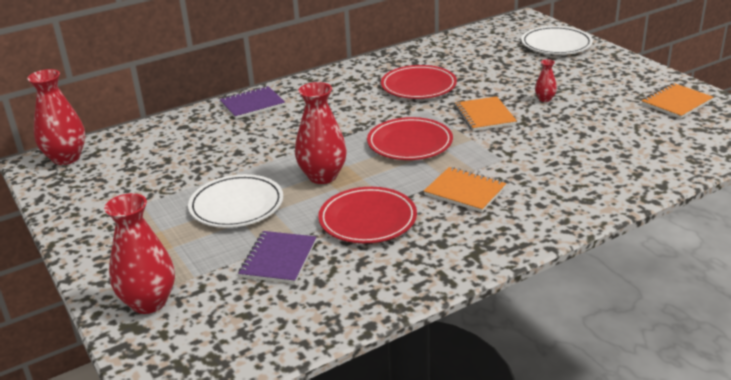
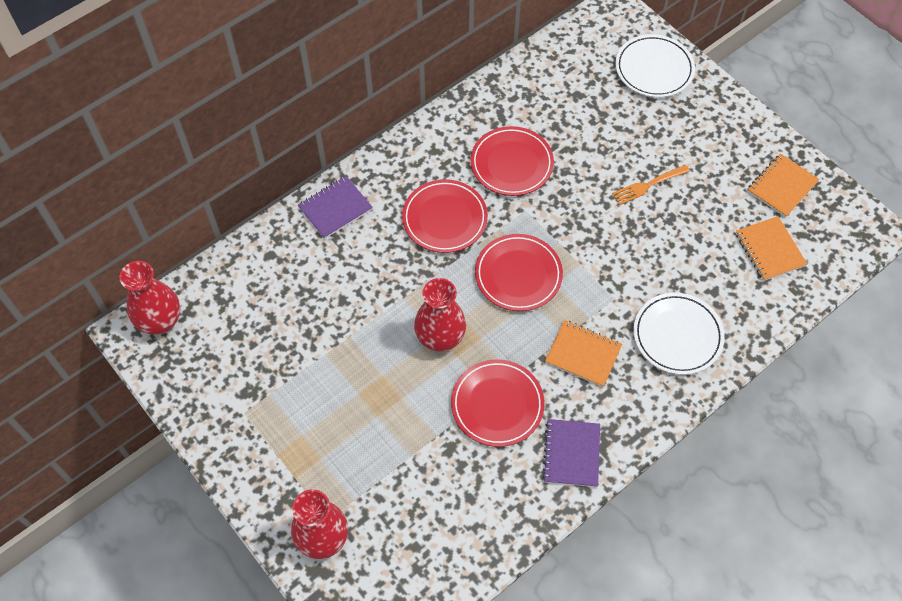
camera: 10 degrees left, 30 degrees up
(236, 205) = (365, 391): white plate -> white plate (677, 335)
(278, 259) = (425, 469): purple notebook -> purple notebook (571, 454)
(349, 112) = (444, 218): none -> red plate
(484, 116) = (589, 220): orange notebook -> orange notebook (769, 250)
(545, 99) = (648, 185): red vase -> orange fork

